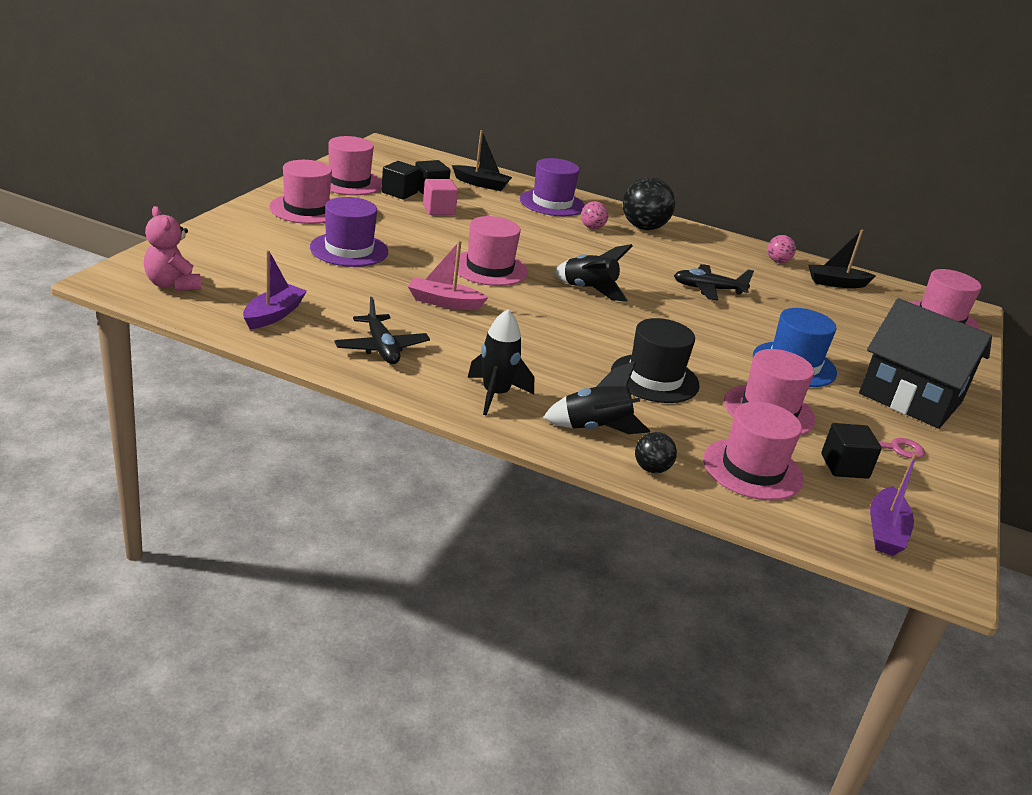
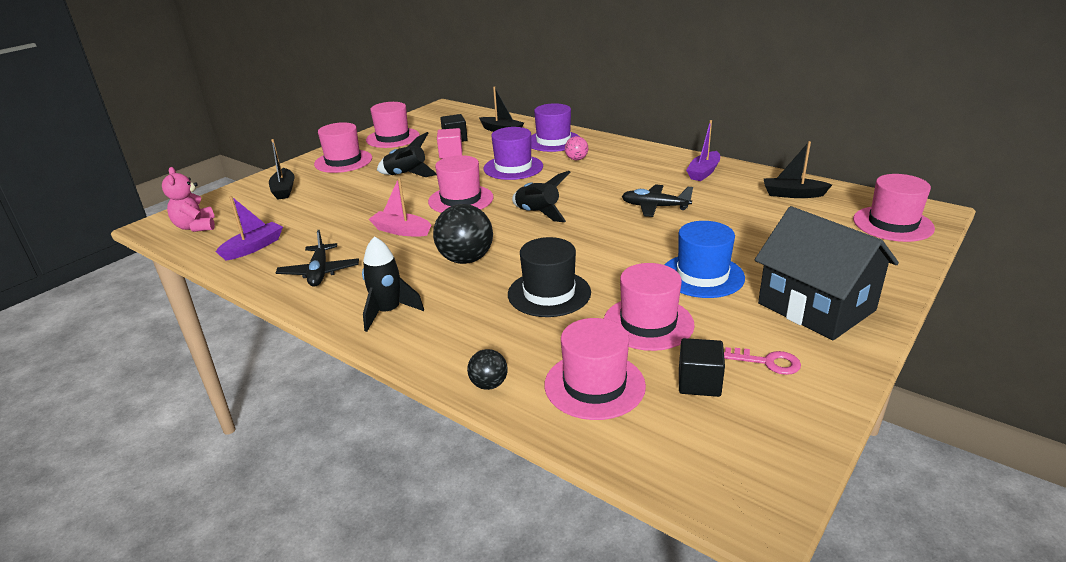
camera: 20 degrees right, 0 degrees up
(255, 242) = (284, 190): none -> black boat
(349, 250) = (353, 191): purple hat -> purple hat (513, 167)
(399, 193) = (427, 143): black cube -> none
(595, 428) = (460, 343): black rocket -> black rocket (407, 175)
(643, 227) = (625, 156): black ball -> black ball (466, 259)
(777, 261) = (741, 177): pink ball -> none
(885, 531) = (707, 458): purple boat -> purple boat (703, 172)

